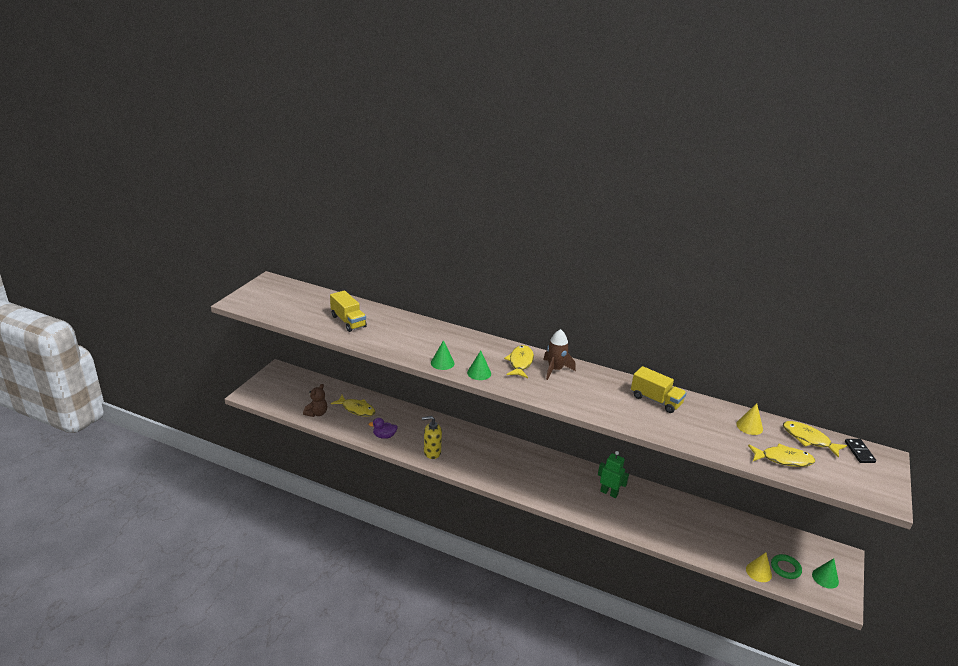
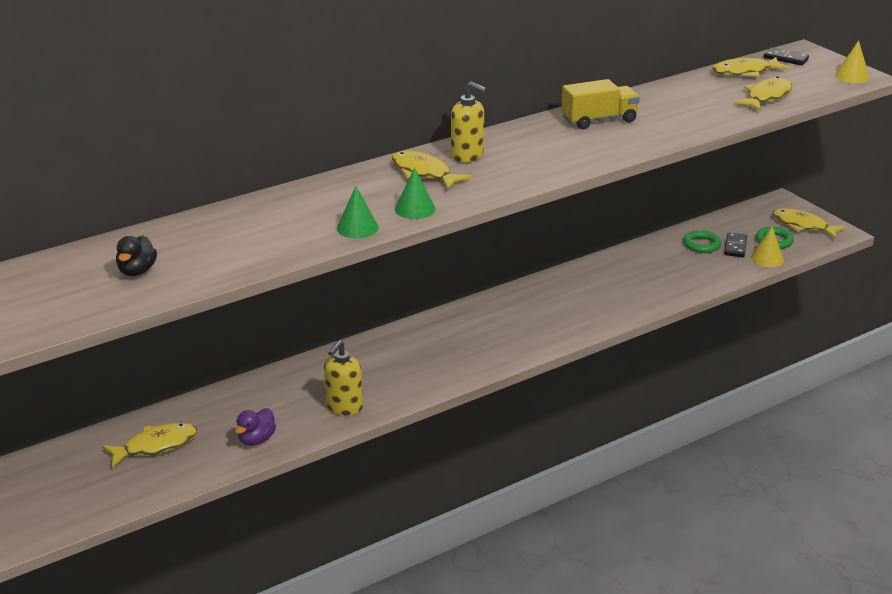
camera: 55 degrees left, 0 degrees up
(316, 413) = (115, 493): brown teddy bear -> none
(348, 321) = (137, 271): yellow truck -> black duck
(555, 369) = (467, 156): brown rocket -> yellow soap dispenser
(609, 493) = (565, 297): green robot -> none
(736, 533) = (701, 245): none -> green ring
(749, 426) = (696, 91): yellow cone -> yellow cone (852, 76)
(754, 550) = (735, 247): none -> black domino
(825, 578) = (803, 226): green cone -> yellow fish

